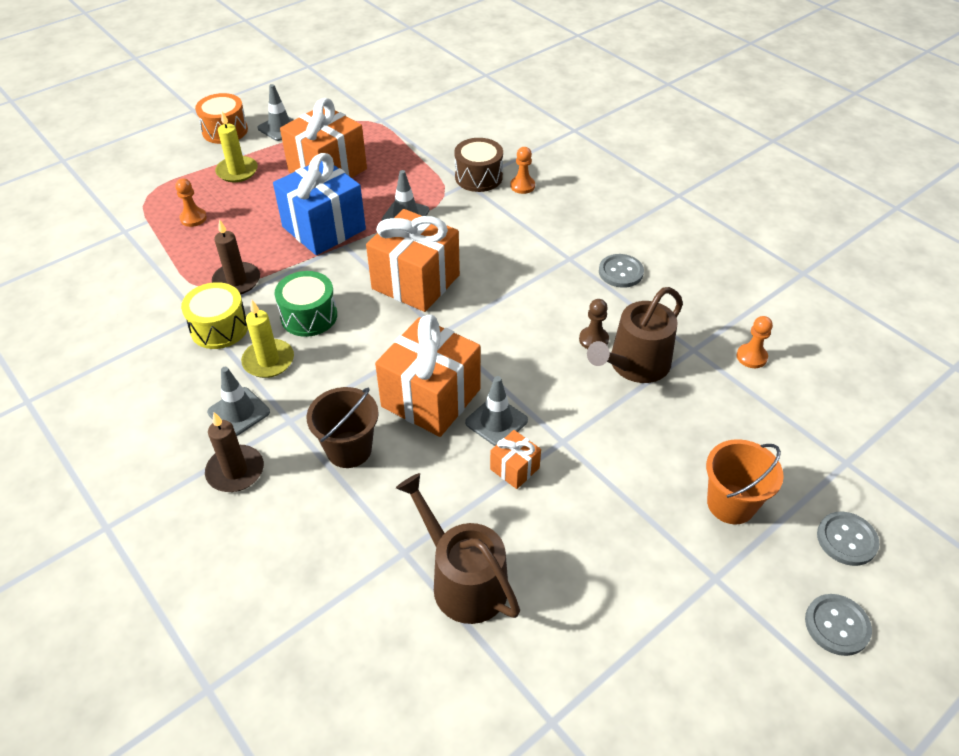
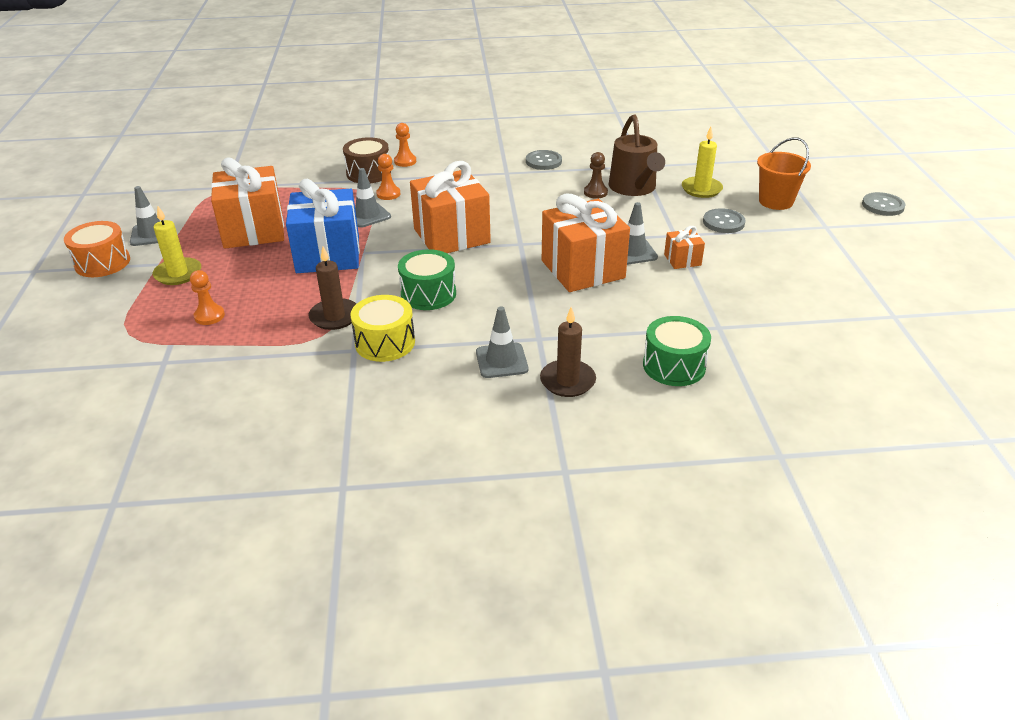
camera: 55 degrees left, 10 degrees down
(268, 361) = (457, 329): yellow candle -> yellow candle (701, 189)
(308, 541) = (674, 366): none -> green drum
(349, 449) = (598, 320): brown bucket -> none
(463, 580) = (762, 311): brown watering can -> none
(751, 357) = (668, 152): orange pawn -> orange pawn (388, 194)
(846, 539) = (828, 180): grey button -> grey button (723, 222)

